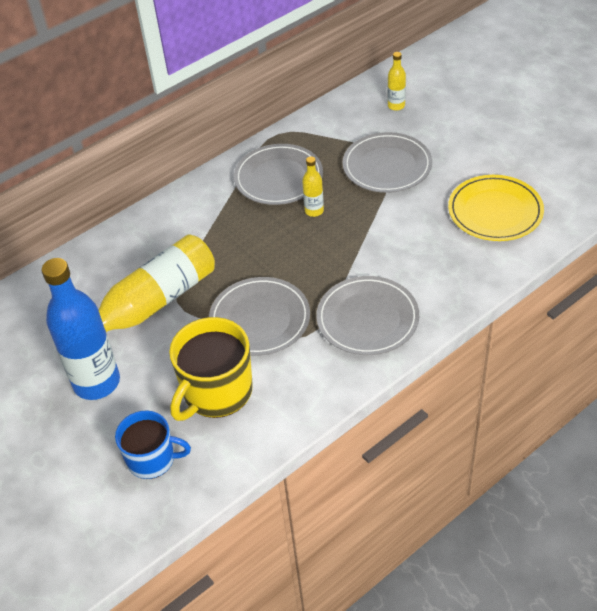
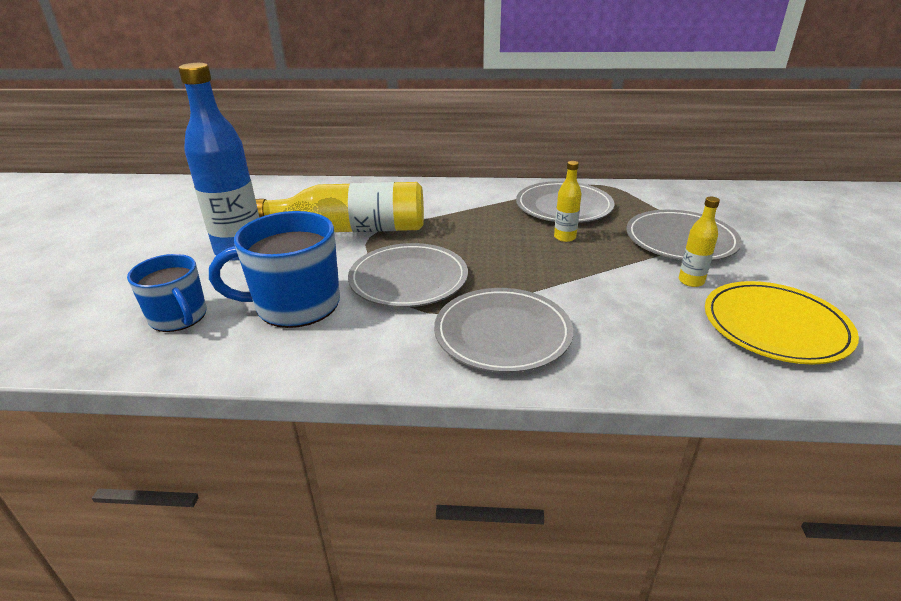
camera: 40 degrees right, 15 degrees down
(216, 392) = (295, 305): yellow mug -> blue mug
(396, 106) = (743, 208): yellow bottle -> yellow bottle (691, 281)

